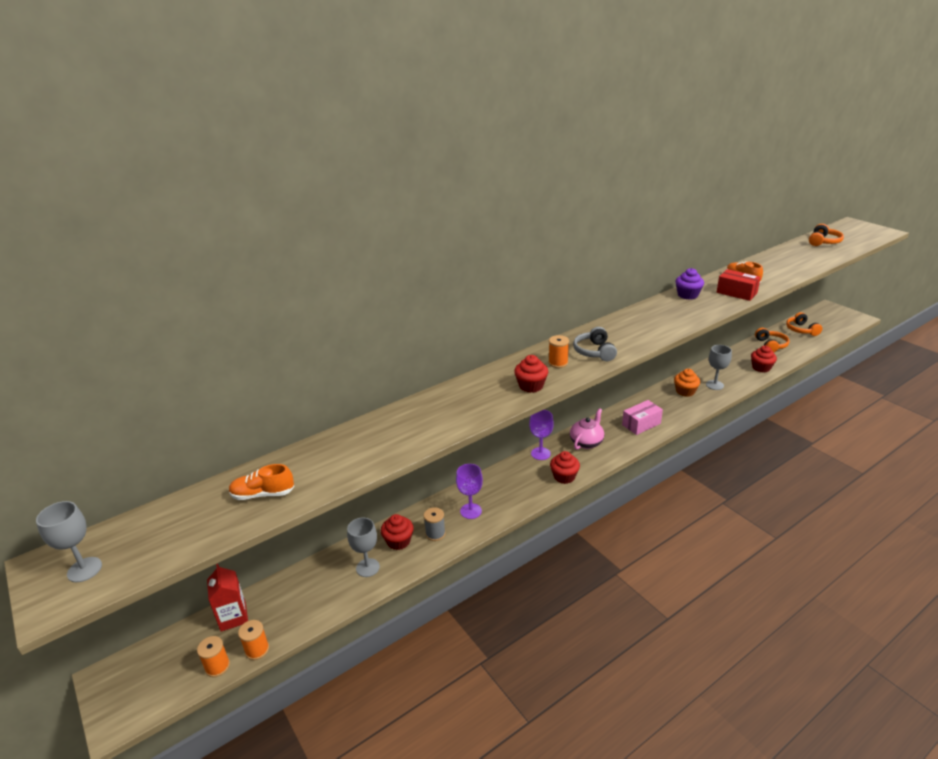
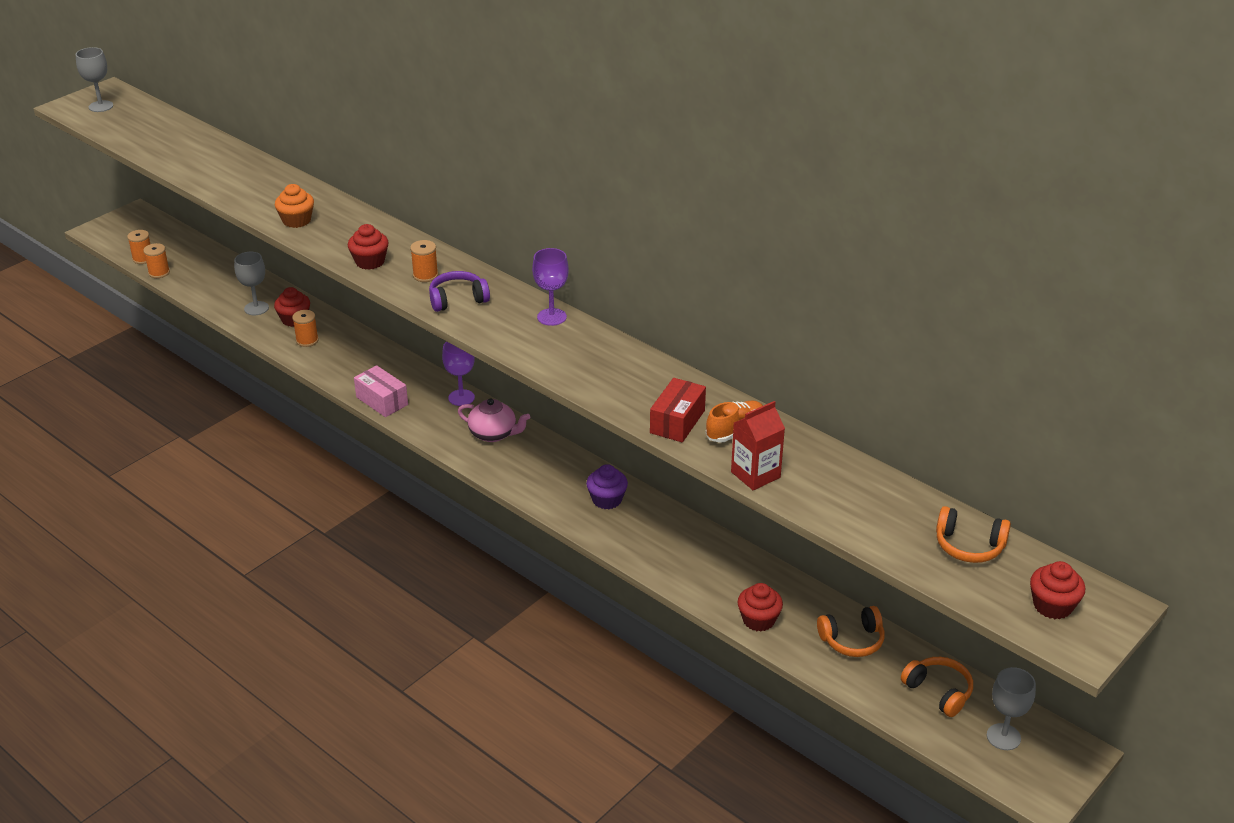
camera: 75 degrees right, 5 degrees up
(233, 617) = (195, 251): red carton -> red carton (755, 475)
(263, 494) = (182, 151): orange shoe -> none
(435, 534) = (307, 340): grey spool -> orange spool
(471, 511) = (345, 358): purple goblet -> purple goblet (551, 317)
(564, 476) = (416, 420): red cupcake -> red cupcake (1052, 606)
(594, 352) = (457, 299): grey headphones -> purple headphones
(641, 424) = (547, 482): pink box -> pink box (382, 401)
(685, 391) = (650, 526): orange cupcake -> orange cupcake (296, 220)
(687, 295) = (655, 374): purple cupcake -> purple cupcake (607, 500)
(714, 385) = (681, 560): grey goblet -> grey goblet (1003, 737)
(801, 330) = (938, 691): orange headphones -> orange headphones turned 75 degrees clockwise

